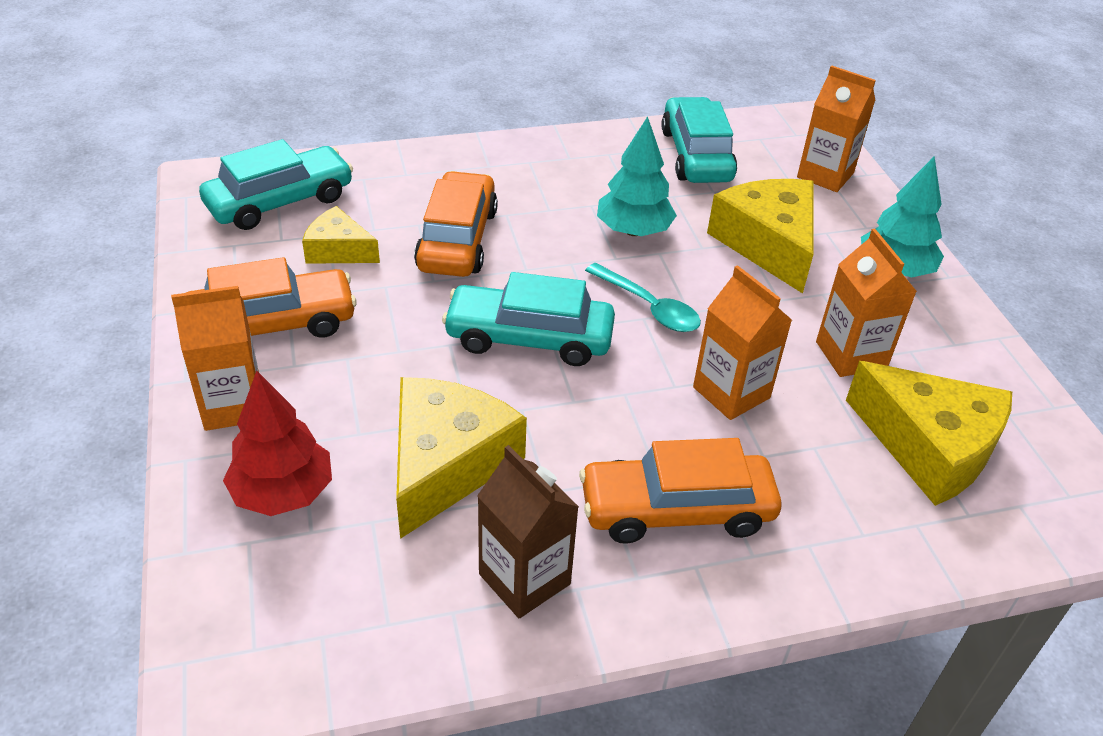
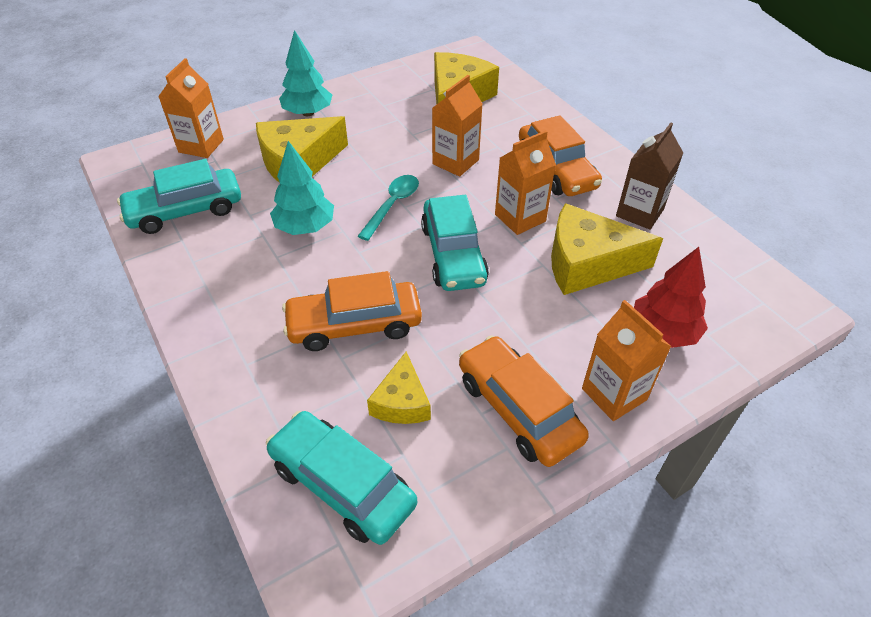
camera: 105 degrees left, 5 degrees up
(851, 355) = (398, 124): orange carton -> orange carton (520, 218)

